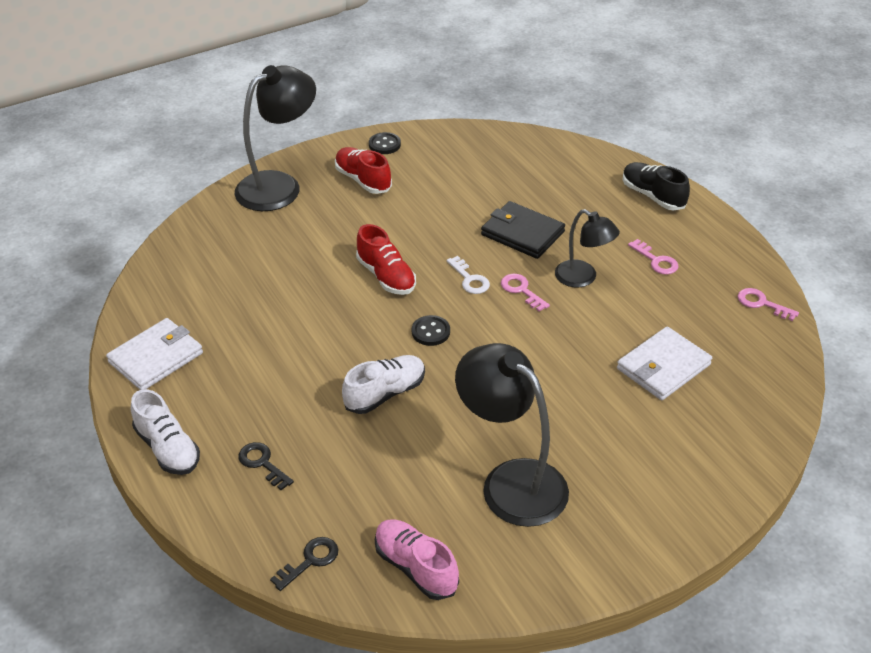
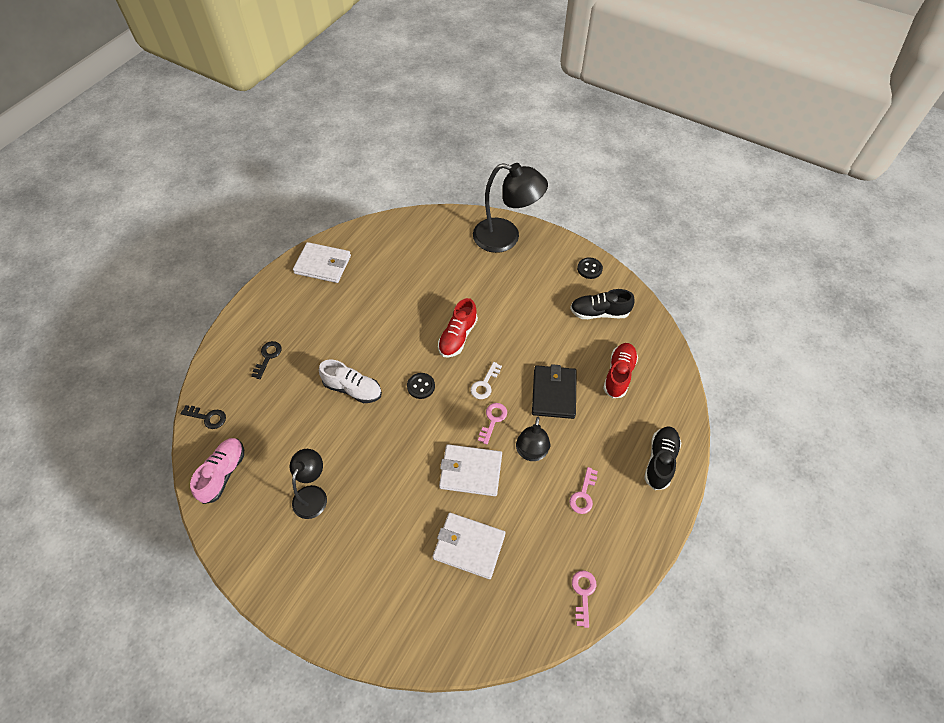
camera: 60 degrees right, 15 degrees up
(168, 449) = (259, 308): white shoe -> none
(363, 180) = (543, 276): red shoe -> red shoe (618, 374)
(448, 162) = (599, 312): none -> black shoe
(511, 481) = (313, 494): black lamp -> black lamp, size x0.59
(573, 332) = (470, 471): none -> white wallet

